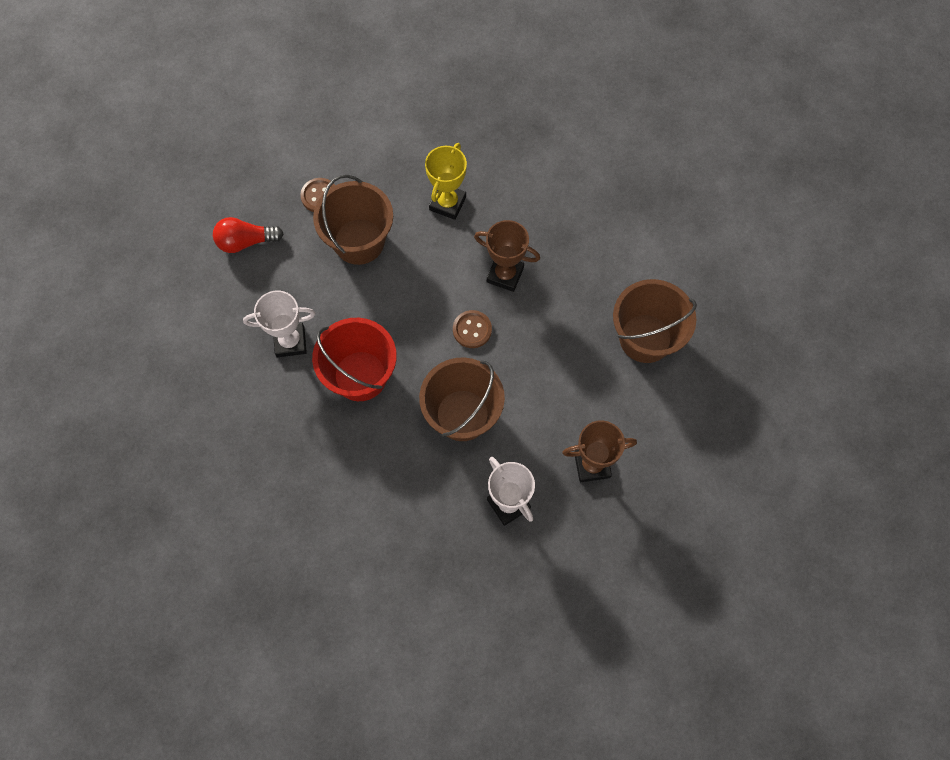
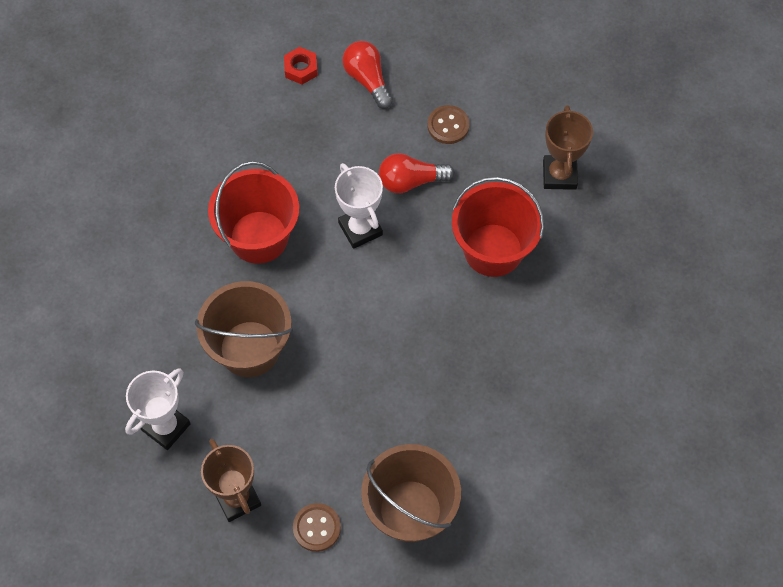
camera: 70 degrees right, 5 degrees down
(208, 290) = (301, 69): none -> red nut
(290, 341) = (273, 160): white trophy -> white trophy (360, 229)
(359, 241) = (410, 181): brown bucket -> red light bulb
(447, 203) = (493, 250): yellow trophy -> red bucket
(472, 330) = (351, 325): brown button -> brown button (317, 528)
(505, 274) = (430, 337): brown trophy -> brown trophy (559, 175)

